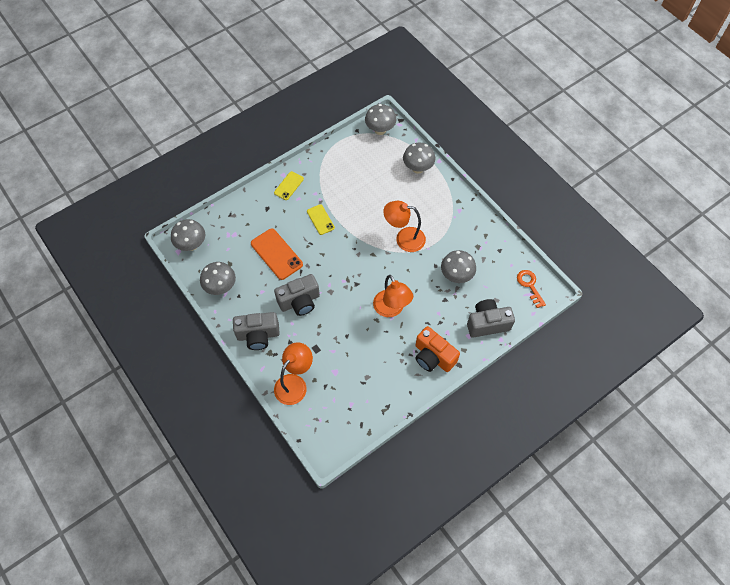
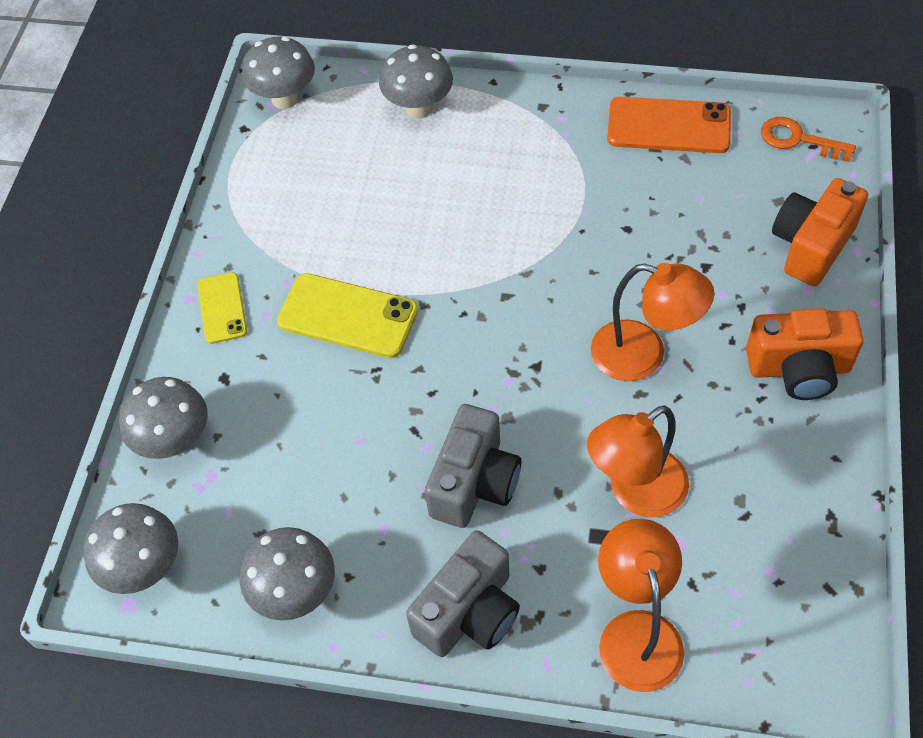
camera: 40 degrees left, 5 degrees down
(276, 254) = (335, 440): orange phone -> orange phone (668, 126)
(320, 219) = (348, 316): yellow phone -> yellow phone, size x1.65
(404, 239) = (527, 229): orange lamp -> orange lamp (635, 492)
(456, 276) = (678, 216): grey mushroom -> grey mushroom (175, 441)
(487, 323) = (811, 246): grey camera -> orange camera

